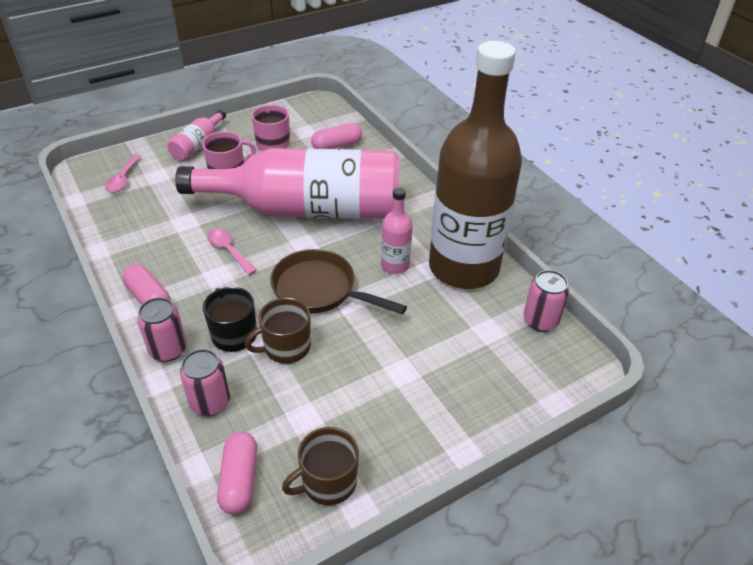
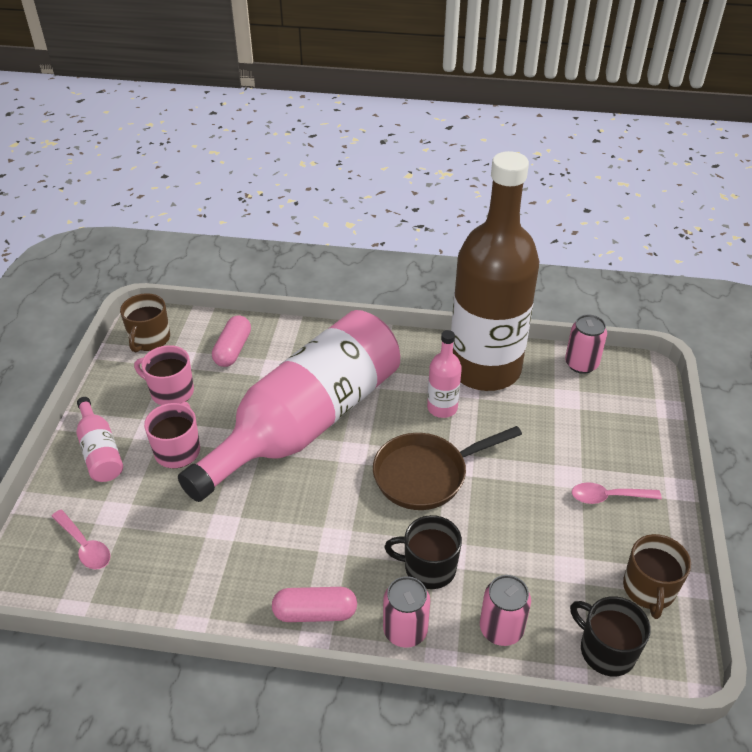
camera: 50 degrees left, 0 degrees up
(229, 250) = (306, 513): pink spoon -> pink spoon (608, 497)
(239, 480) = (606, 650): pink capsule -> black mug
(286, 347) = (478, 537): brown mug -> brown mug (149, 339)

